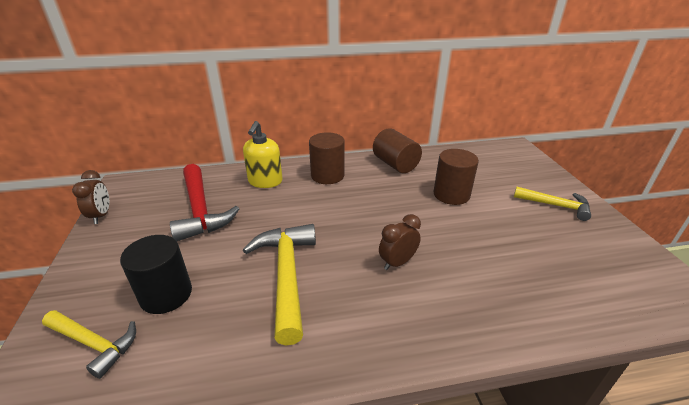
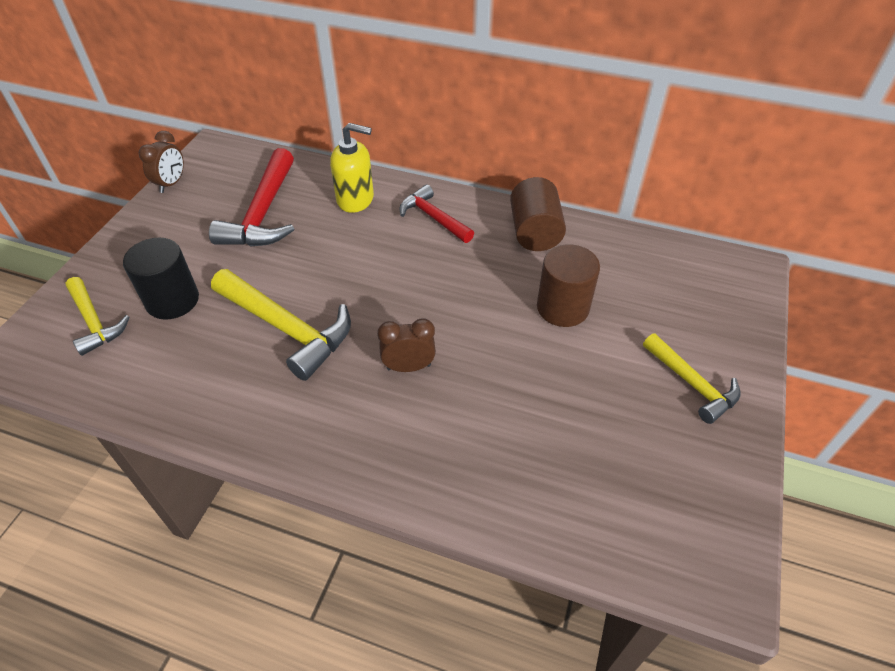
camera: 30 degrees right, 15 degrees up
(265, 181) = (356, 199): yellow soap dispenser -> yellow soap dispenser turned 120 degrees counterclockwise
(286, 275) = (287, 329): yellow hammer -> yellow hammer turned 105 degrees clockwise
(327, 175) = (433, 217): brown cylinder -> red hammer

